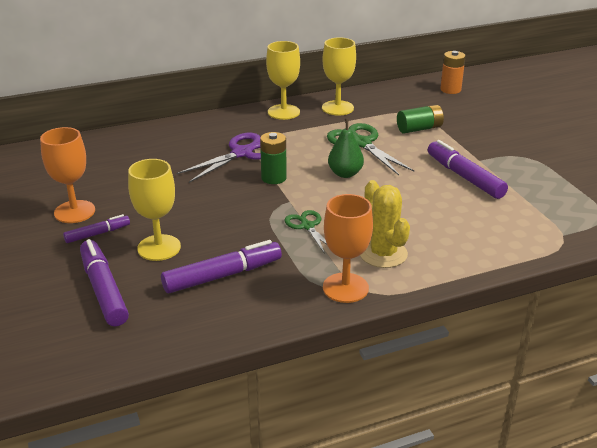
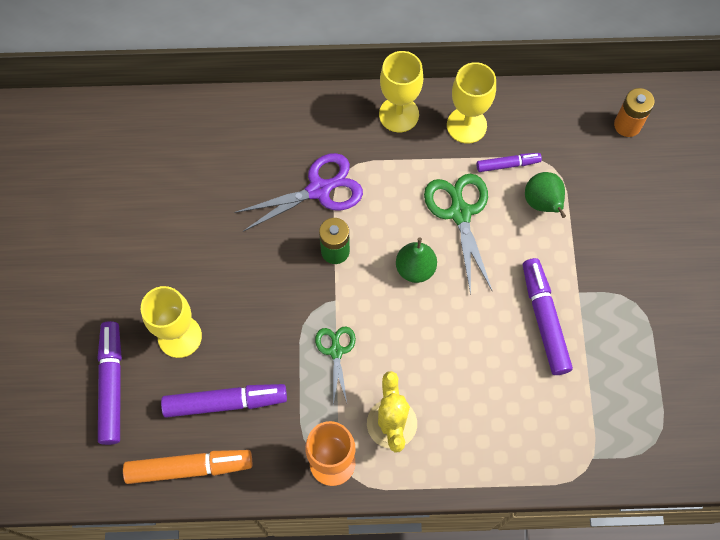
camera: 20 degrees right, 35 degrees up
(74, 212) = (115, 246): orange goblet -> none
(97, 234) = (128, 292): purple marker -> purple marker (507, 164)
(207, 323) = (189, 468): none -> orange marker
(419, 129) = (542, 203): green battery -> green pear

